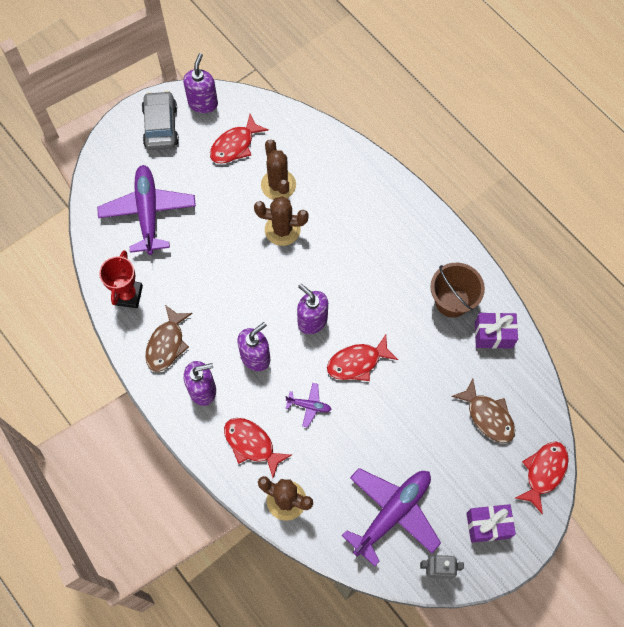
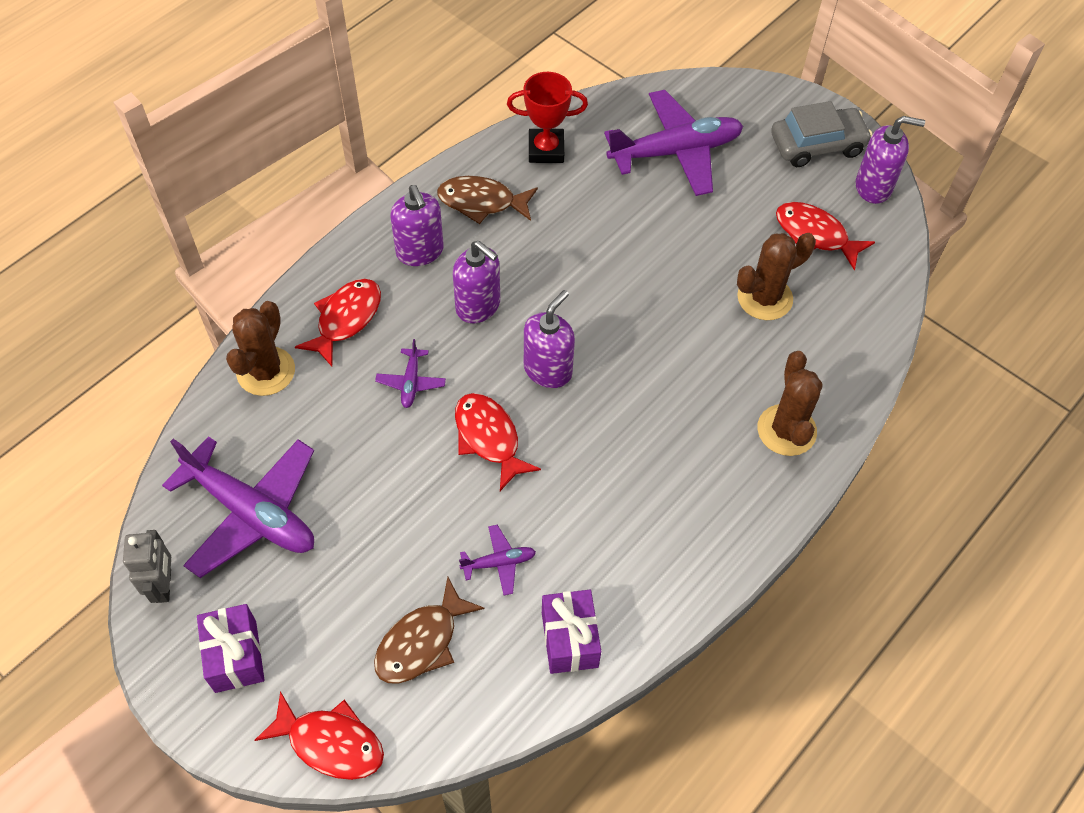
camera: 80 degrees right, 10 degrees down
(282, 230) = (690, 313): brown cactus -> brown cactus (786, 430)
(442, 367) = (499, 563): none -> purple plane
(452, 301) = (620, 567): brown bucket -> none

